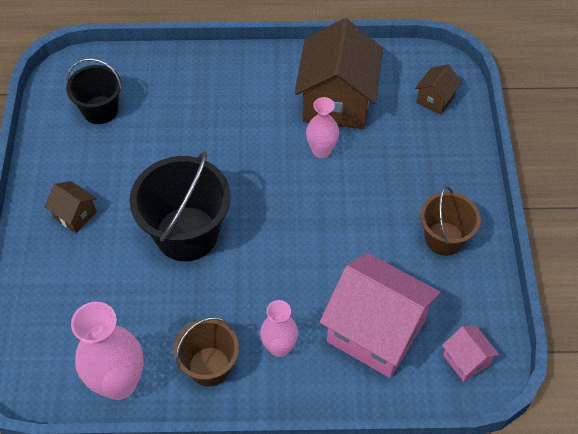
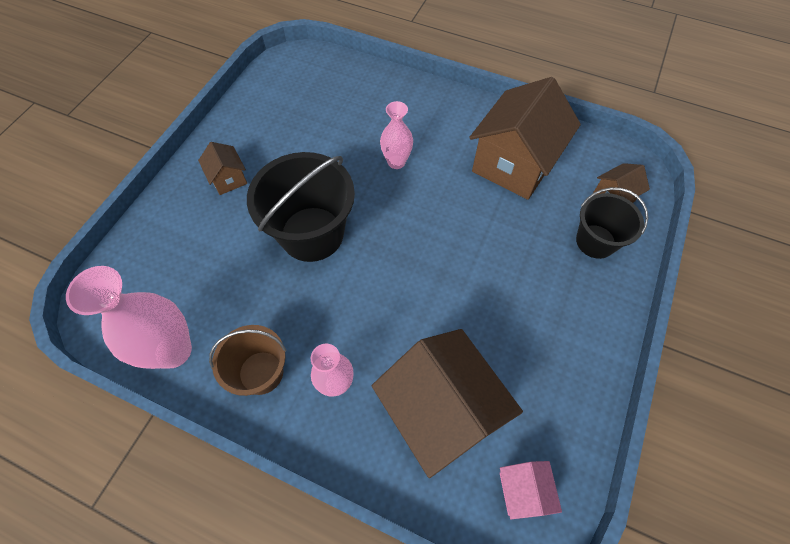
camera: 25 degrees right, 5 degrees up
(100, 110) = (301, 98): black bucket -> black bucket (595, 241)
(321, 151) = (476, 205): pink vase -> pink vase (396, 162)
(376, 332) = (440, 412): pink house -> brown house
(444, 238) = (559, 342): brown bucket -> none

